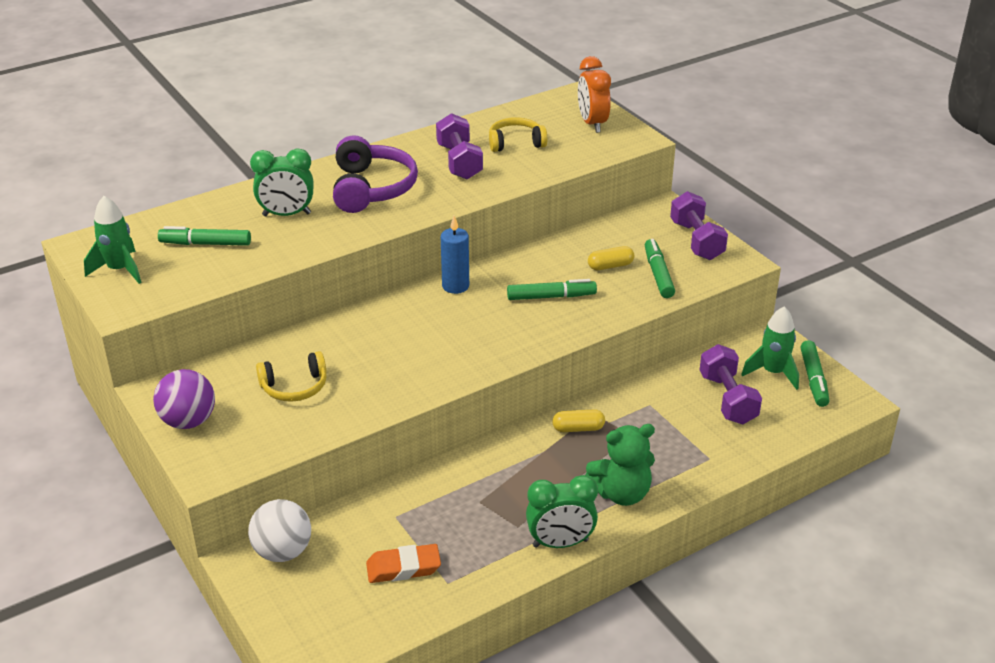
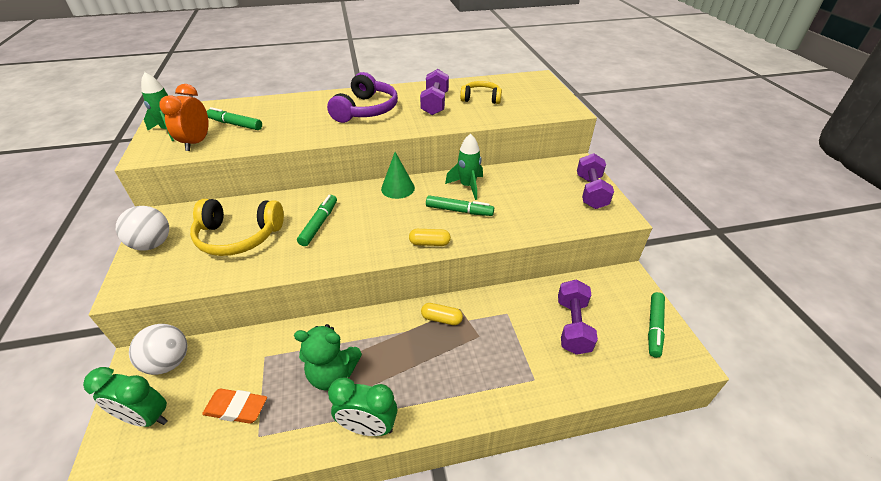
camera: 20 degrees right, 5 degrees up
(188, 421) = (152, 244): purple ball -> white ball
(286, 214) = (300, 116): green clock -> green clock (146, 417)
(294, 387) = (238, 236): yellow headphones -> yellow headphones, size x1.61
(455, 286) = (397, 188): blue candle -> green cone
(592, 124) = (541, 95): orange clock -> orange clock (197, 143)
(610, 266) = (515, 197): yellow capsule -> yellow capsule (429, 243)
(621, 493) = (444, 391): green teddy bear -> green teddy bear (333, 374)
(658, 274) = (549, 211): green marker -> green marker (319, 224)
(773, 372) = (620, 312): green rocket -> green rocket (467, 186)

